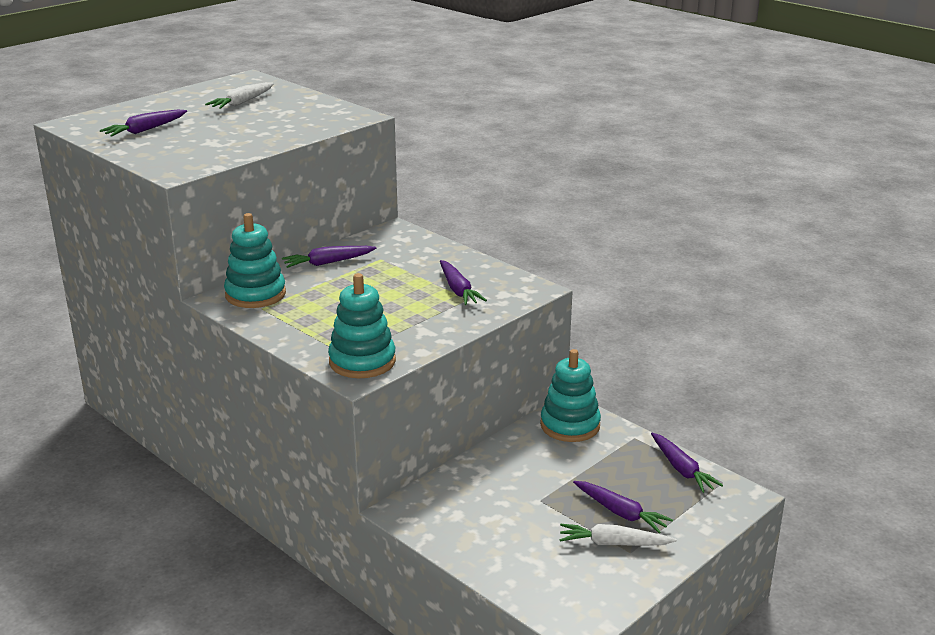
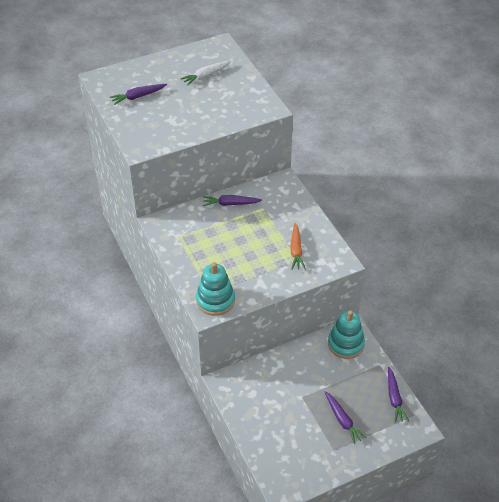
camera: 20 degrees right, 20 degrees up
(255, 294) = (179, 223): turquoise stacking toy -> none
(458, 290) = (296, 250): purple carrot -> orange carrot
(613, 543) = (328, 441): white carrot -> none

